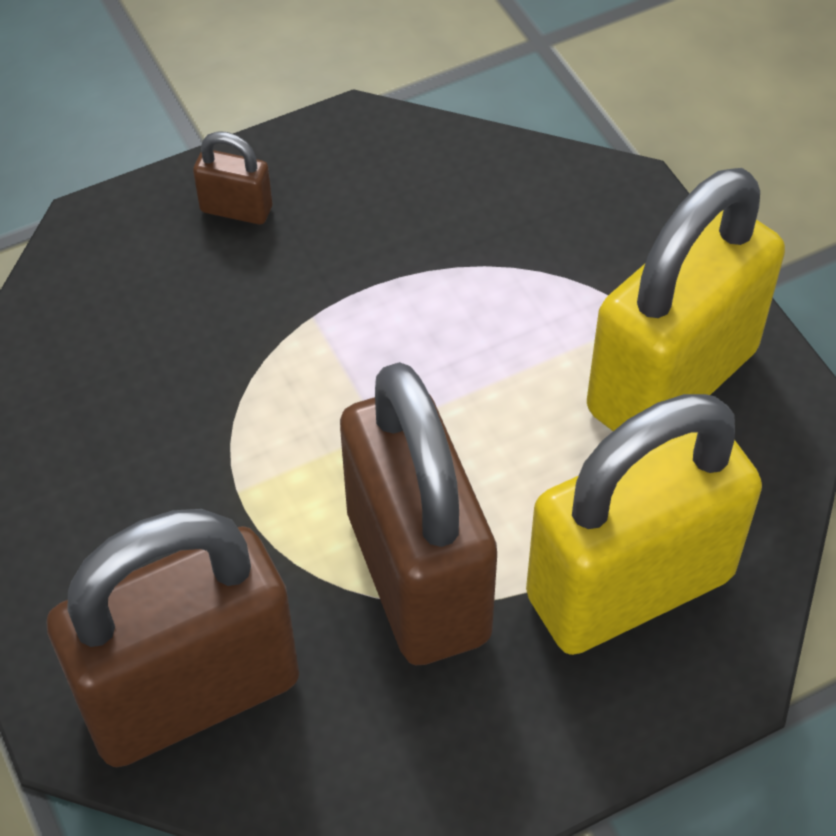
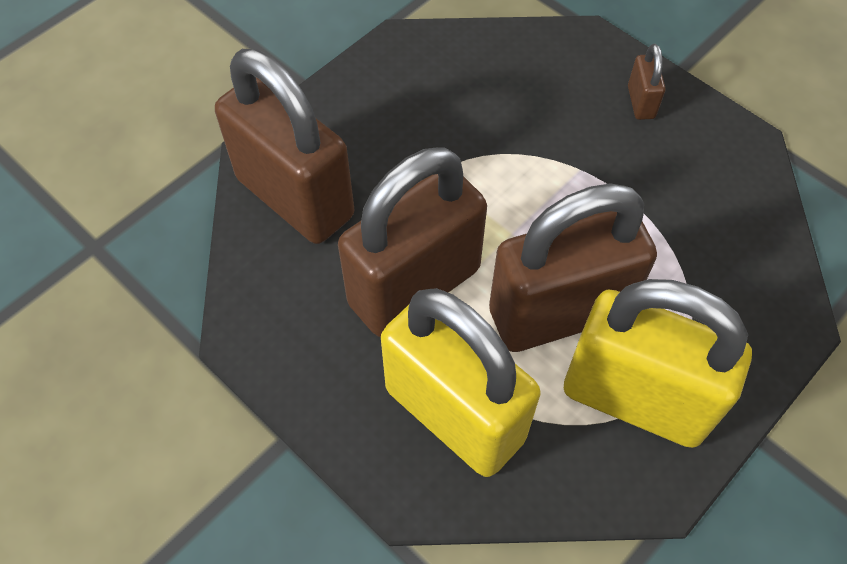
camera: 70 degrees right, 5 degrees up
(525, 419) = (558, 313): none -> brown padlock

